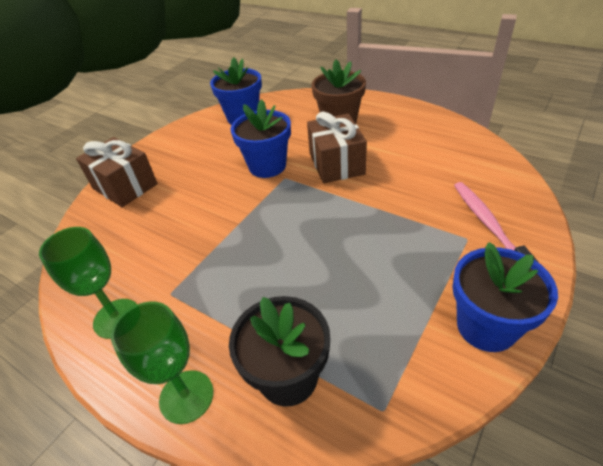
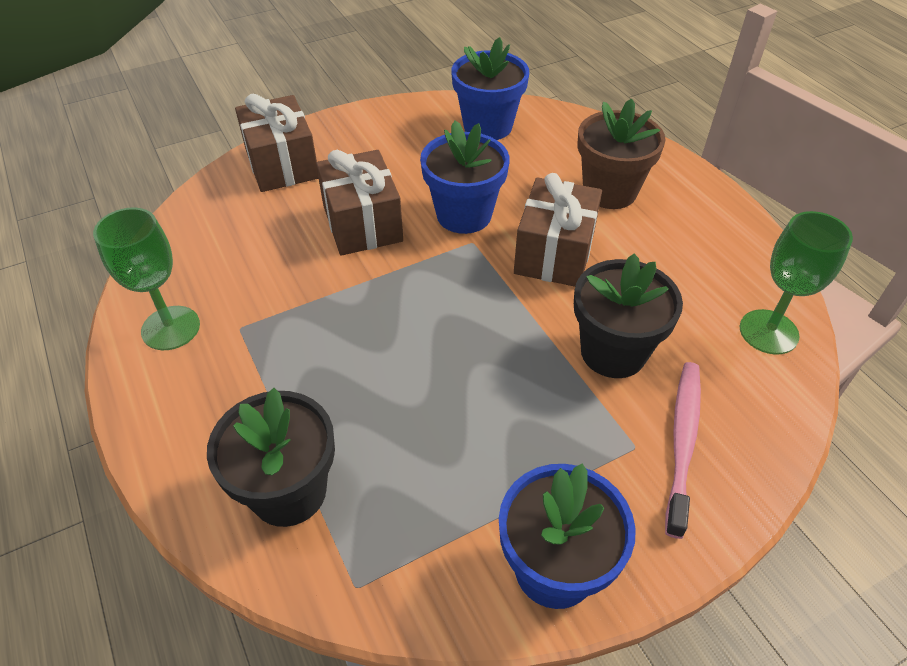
camera: 25 degrees right, 5 degrees up
(186, 396) = (179, 452): green goblet -> green goblet (768, 332)
(207, 196) = (362, 223): none -> brown gift
(412, 197) = (613, 352): none -> black flower pot

